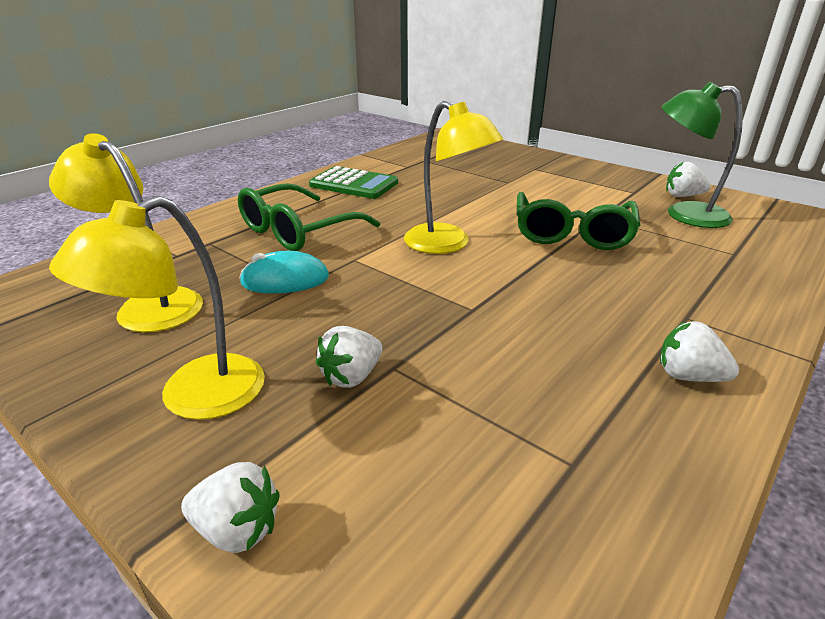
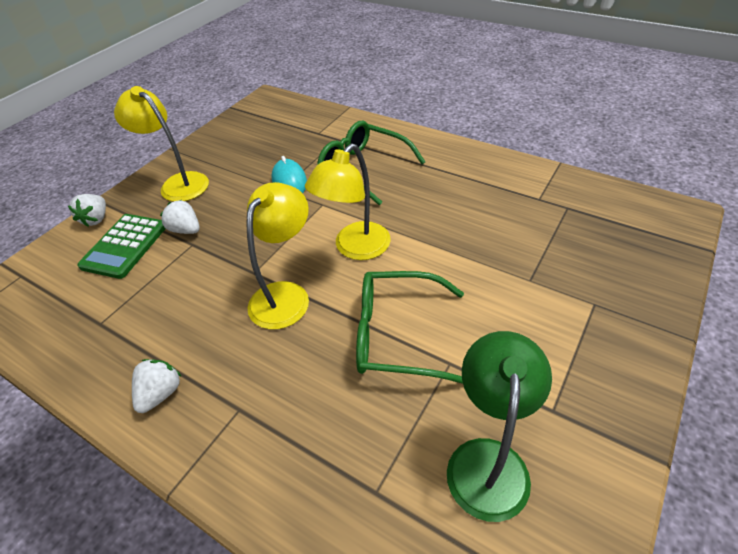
camera: 85 degrees right, 15 degrees up
(149, 304) = (259, 144): yellow lamp -> yellow lamp (285, 295)
(354, 184) = (470, 175): green calculator -> green calculator (125, 246)
(682, 196) = (563, 474): white strawberry -> none

